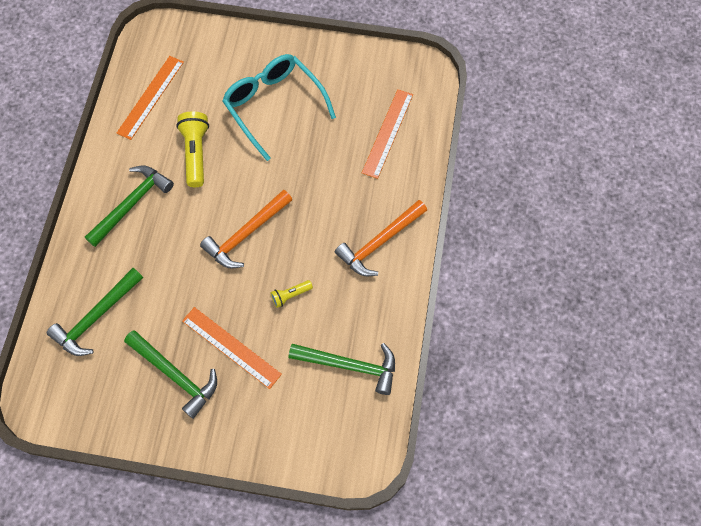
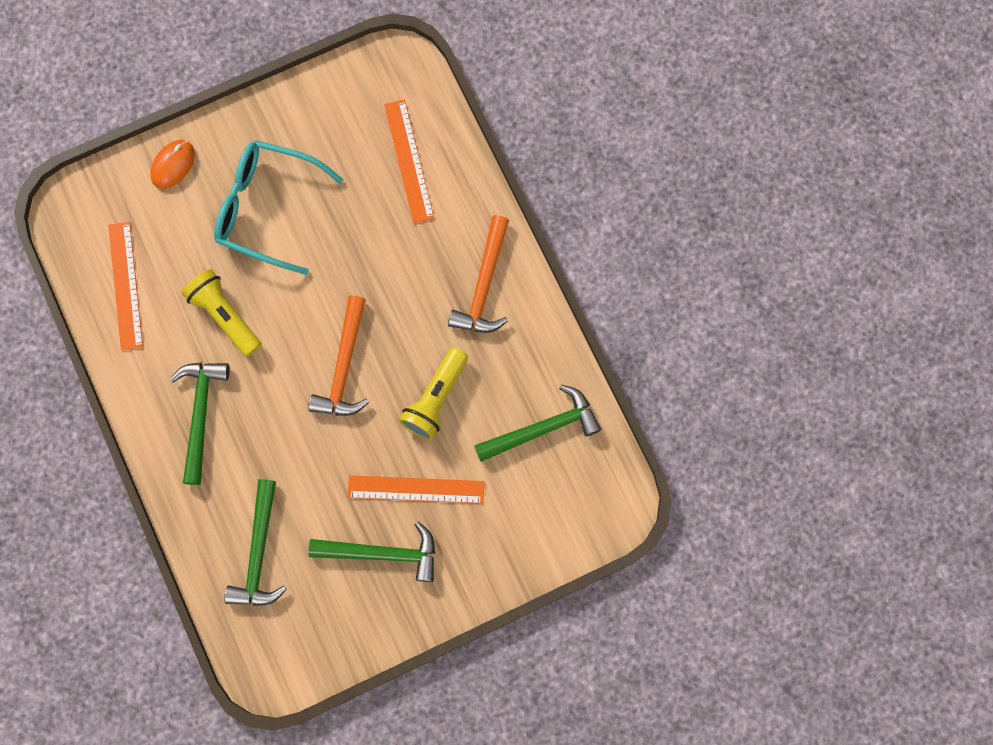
camera: 35 degrees left, 10 degrees up
(236, 45) = (173, 164): none -> orange mouse
(290, 295) = (435, 399): yellow flashlight -> yellow flashlight, size x1.88

